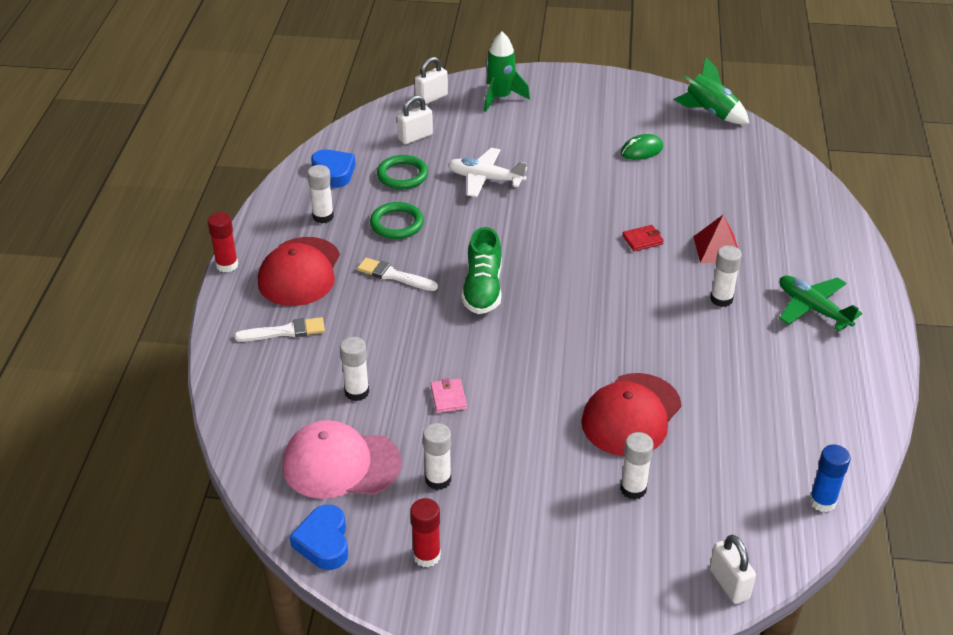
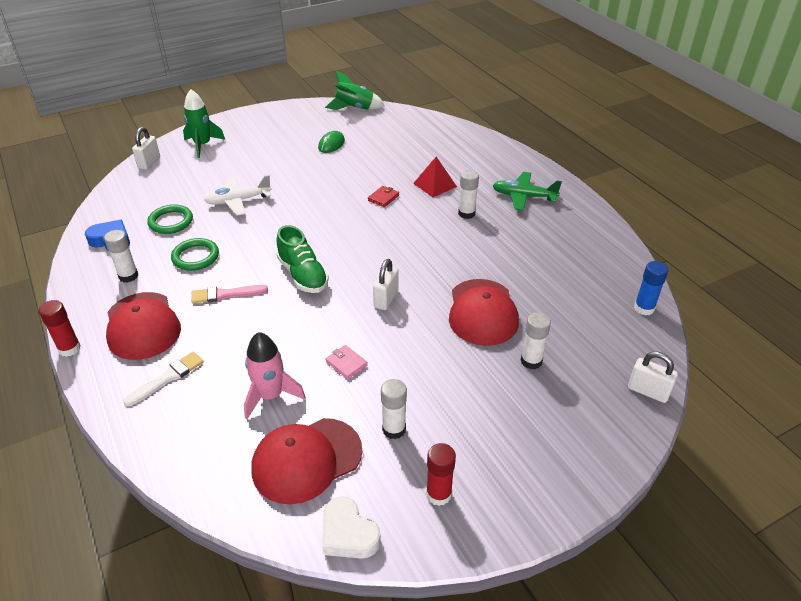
camera: 35 degrees left, 0 degrees up
(324, 542) = (348, 534): blue heart -> white heart
(341, 464) = (306, 460): pink cap -> red cap
(357, 392) = (270, 395): white glue stick -> pink rocket
(394, 275) = (225, 294): white brush -> pink brush
(415, 137) = (159, 192): white padlock -> white padlock (386, 299)

